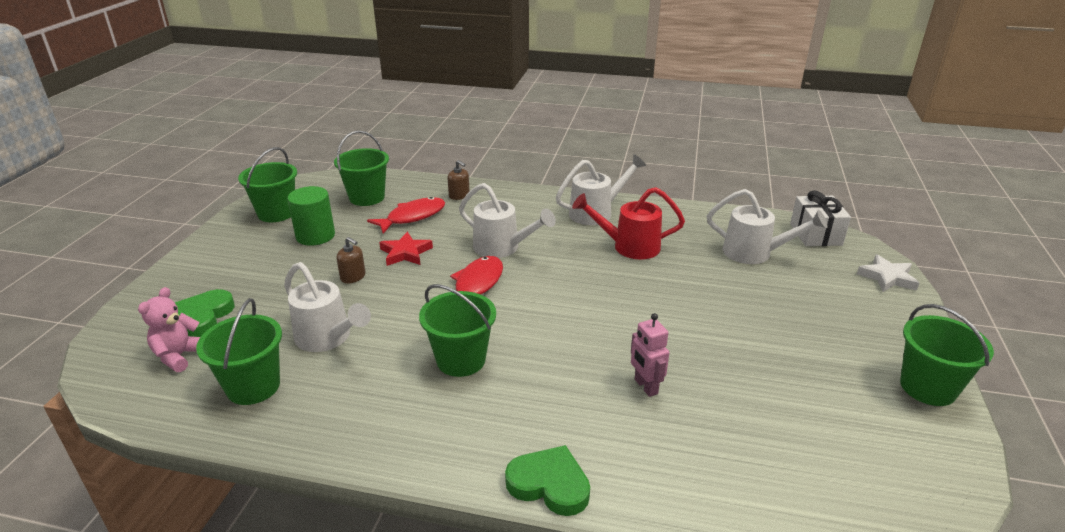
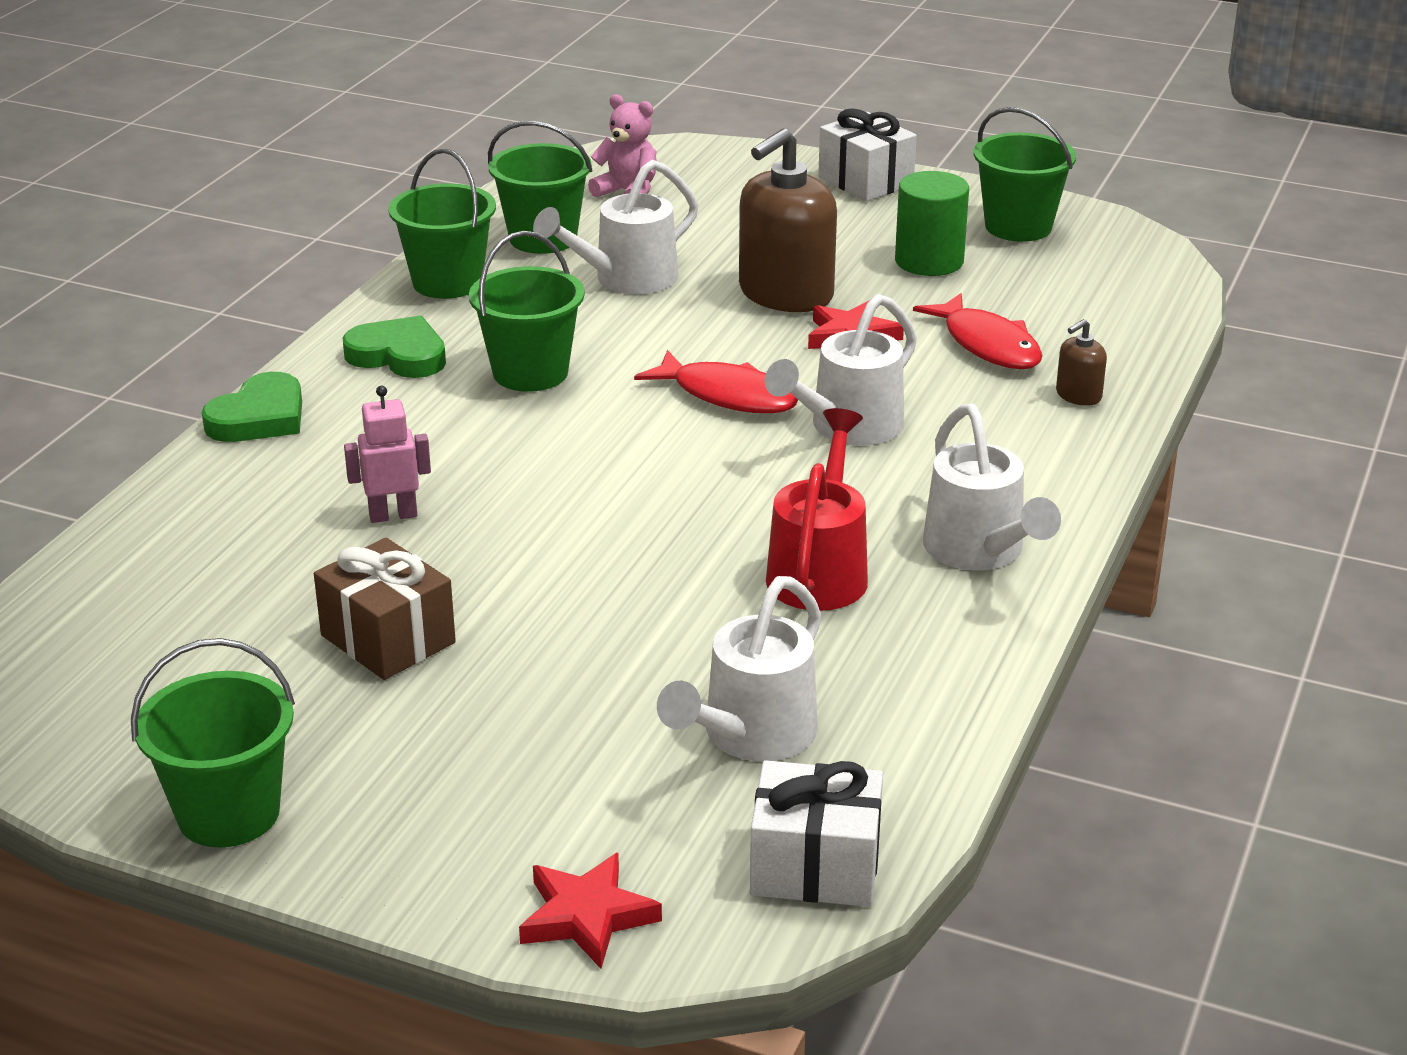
camera: 100 degrees right, 0 degrees up
(197, 261) = (865, 181): none -> white gift
(203, 317) = (712, 198): green heart -> green heart (398, 355)
(353, 277) = (785, 294): brown soap dispenser -> brown soap dispenser, size x2.23
(367, 197) = (1075, 302): green bucket -> green bucket (447, 282)
(760, 364) = (388, 639): none -> brown gift
(887, 277) = (587, 916): white star -> red star

